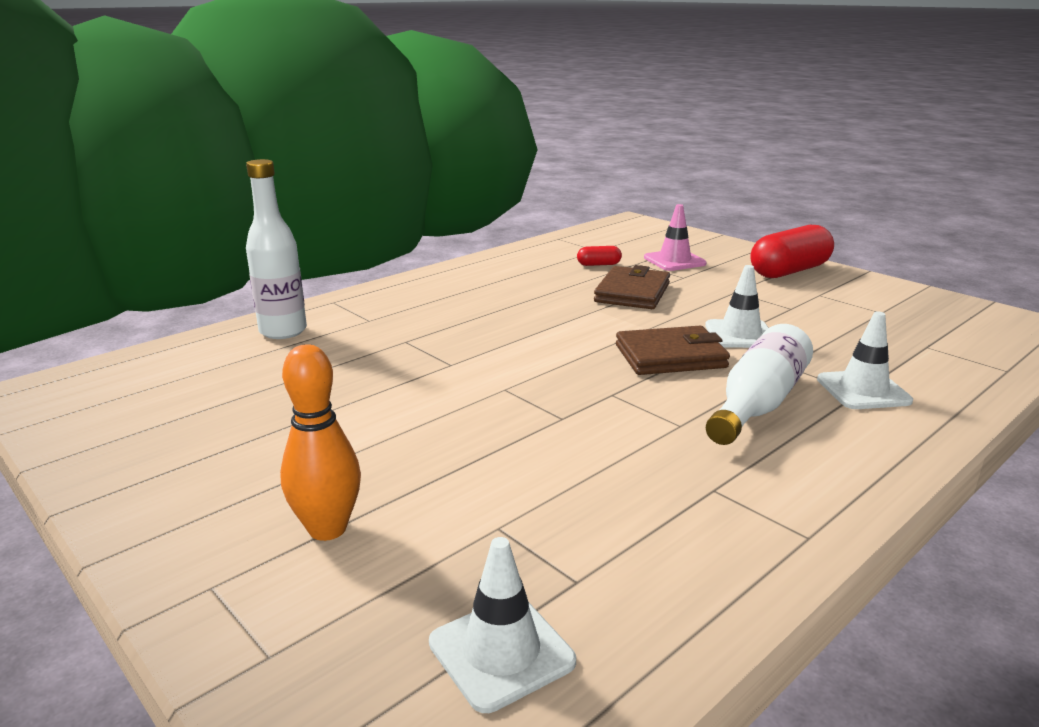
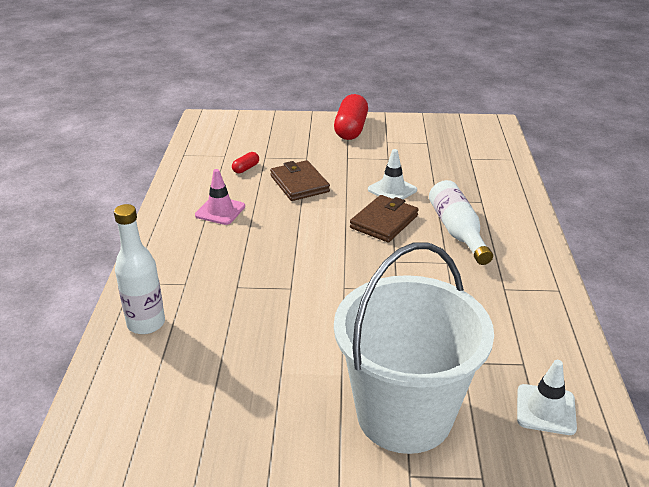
camera: 45 degrees left, 10 degrees up
(327, 529) = (404, 414): orange bowling pin -> white bucket
(674, 261) = (283, 146): pink traffic cone -> pink traffic cone (220, 211)
(863, 390) = (482, 200): white traffic cone -> none

